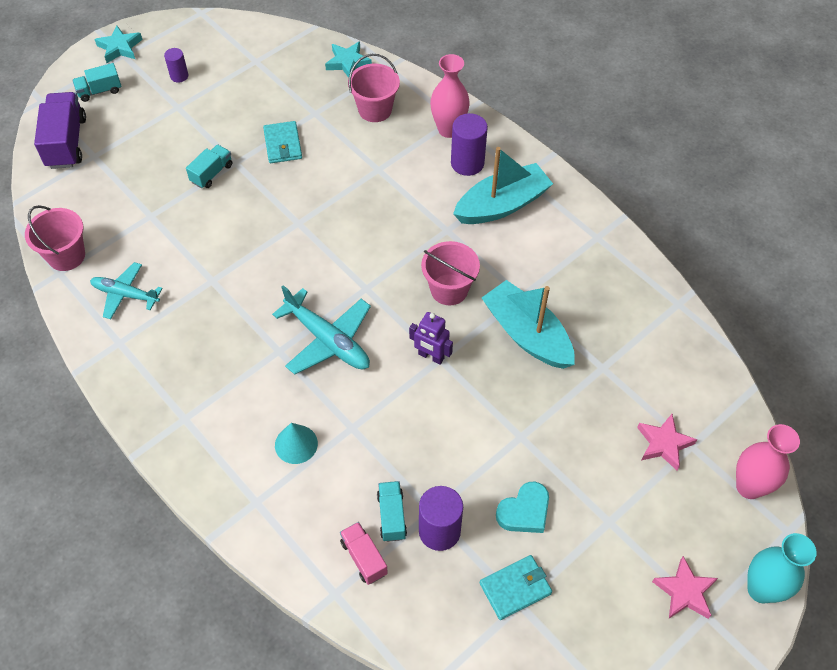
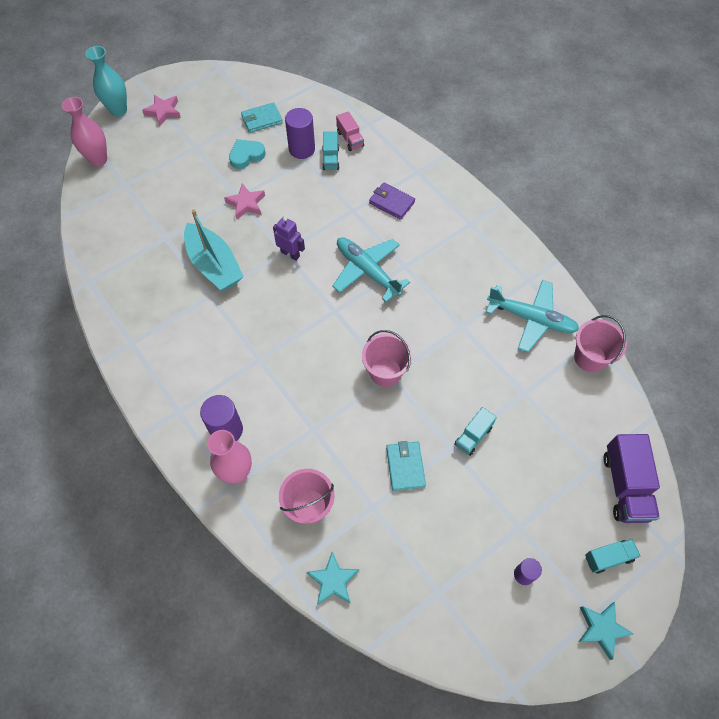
camera: 175 degrees left, 5 degrees up
(125, 294) = (531, 319): turquoise plane -> turquoise plane, size x1.51
(296, 444) = (391, 202): turquoise cone -> purple wallet
(449, 289) = (267, 305): pink bucket -> pink bucket (385, 372)
(502, 205) = (205, 381): turquoise boat -> none
(664, 444) = (142, 187): pink star -> pink star (246, 204)

